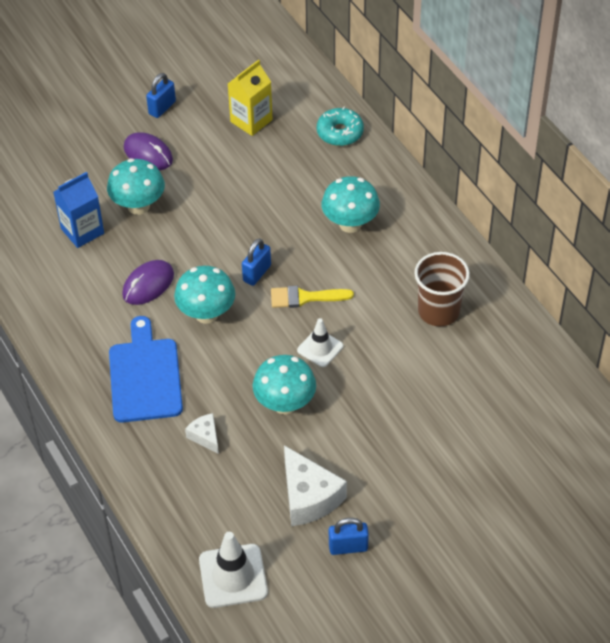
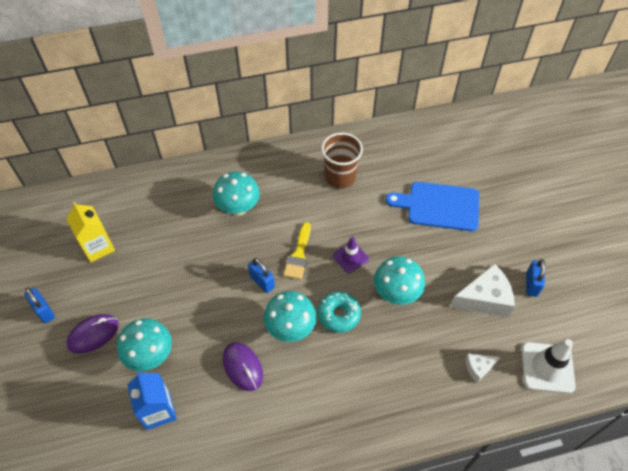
camera: 75 degrees left, 5 degrees up
(145, 376) = (340, 391): blue cutting board -> blue cutting board (439, 206)
(205, 436) = (414, 357): white cheese -> white cheese (478, 368)
(320, 348) = (350, 257): white traffic cone -> purple traffic cone
(340, 132) = (143, 191): turquoise donut -> turquoise donut (338, 315)

